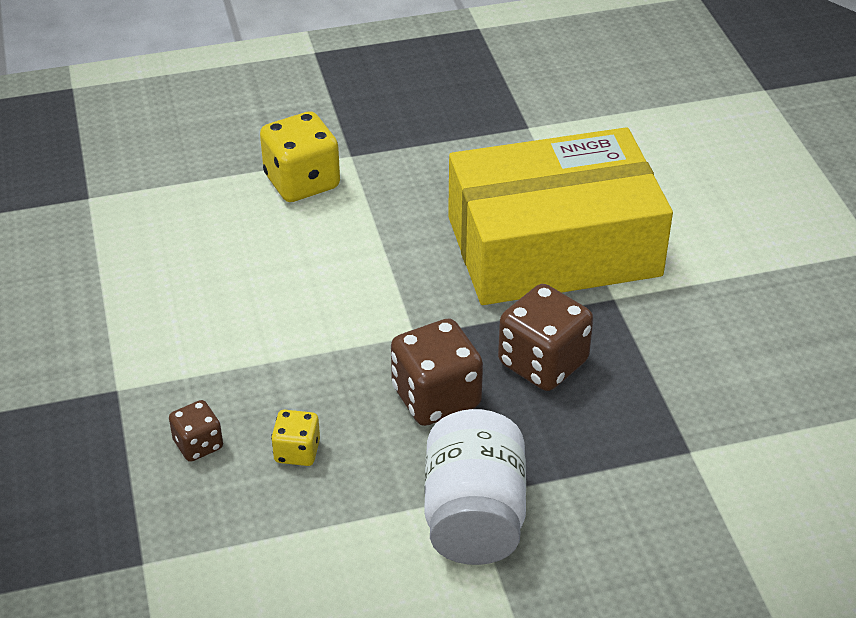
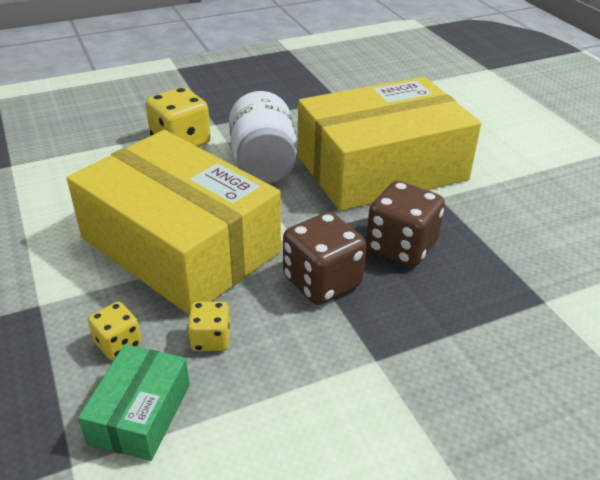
camera: 10 degrees left, 5 degrees down
(198, 444) = (118, 344): brown dice -> yellow dice
(213, 521) = (140, 413): none -> green box
(280, 332) = (180, 245): none -> yellow box
(474, 516) = (384, 378): white jar -> white jar (263, 163)

